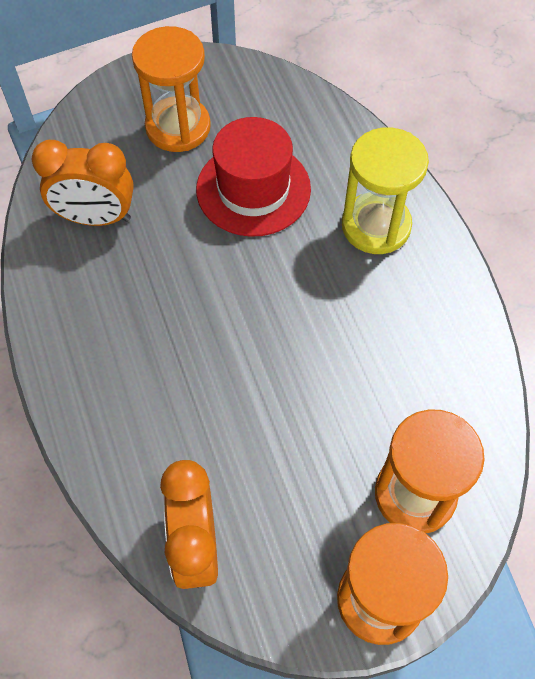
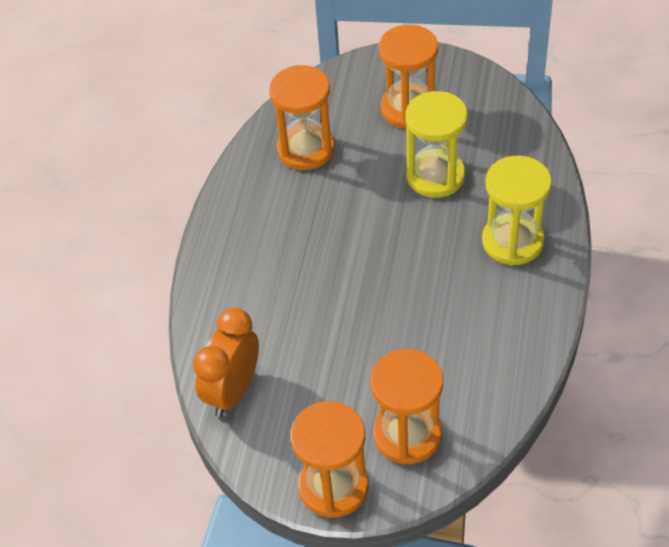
camera: 35 degrees right, 10 degrees down
(96, 218) = (306, 149): orange clock -> orange hourglass
(253, 189) = (435, 176): red hat -> yellow hourglass

